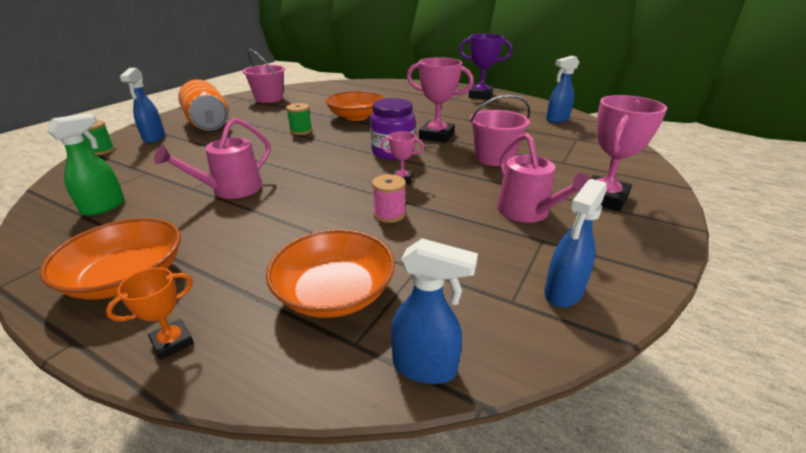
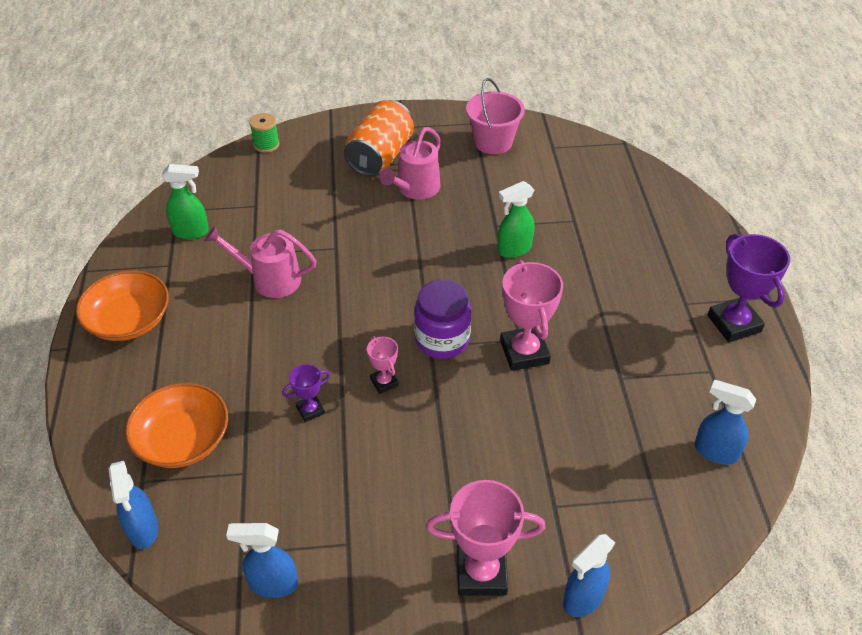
camera: 55 degrees right, 15 degrees up
(154, 138) = (316, 151): blue spray bottle -> blue spray bottle (582, 599)
(172, 342) = (92, 392): orange trophy -> none
(301, 131) = (428, 234): green spool -> none
(356, 117) = (514, 249): orange bowl -> green spray bottle
(389, 214) = (310, 410): pink spool -> purple trophy
(494, 158) = (506, 435): pink bucket -> none
(527, 212) = (393, 513): pink watering can -> pink watering can (415, 189)

